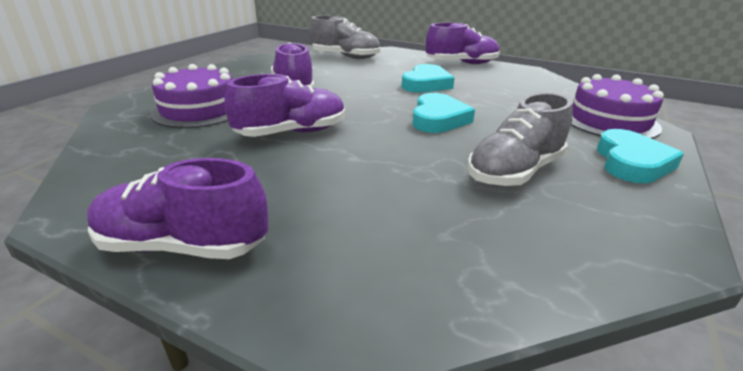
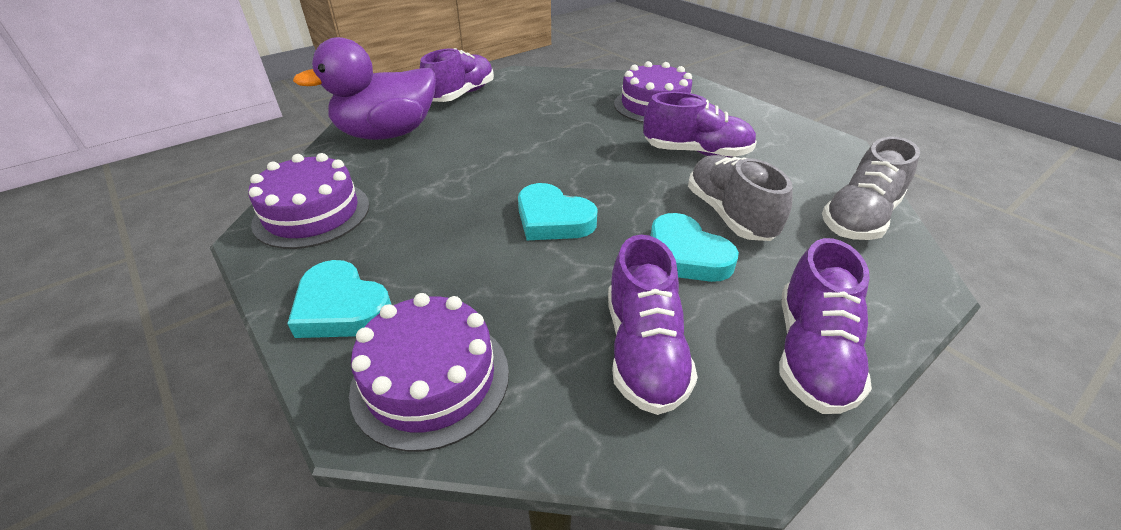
camera: 115 degrees right, 10 degrees up
(291, 133) = (576, 136): purple shoe -> purple shoe (644, 351)
(376, 267) = (387, 134): none -> purple duck
(515, 172) = (411, 218): grey shoe -> grey shoe (729, 215)
(596, 234) = (312, 213): none -> purple cake

